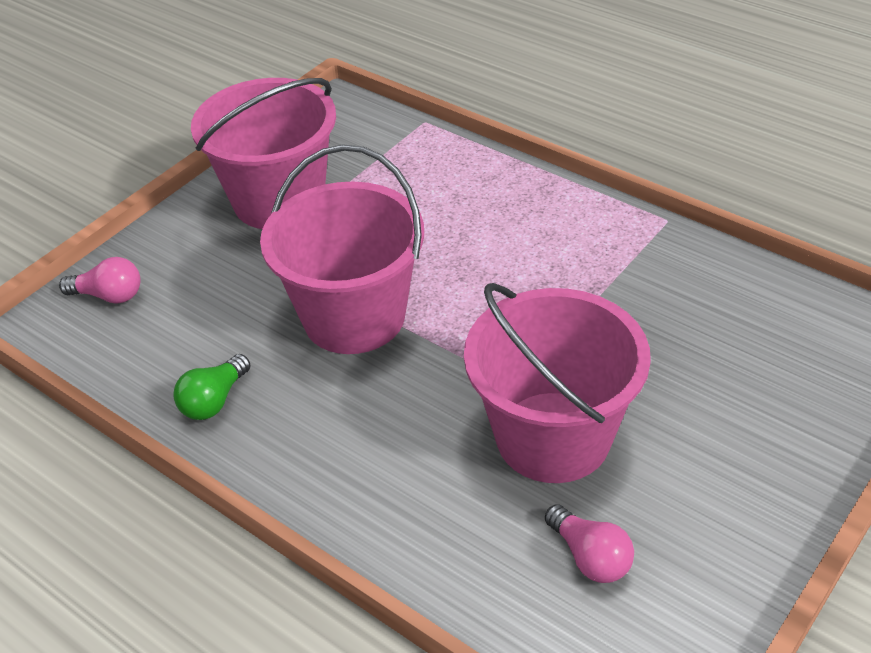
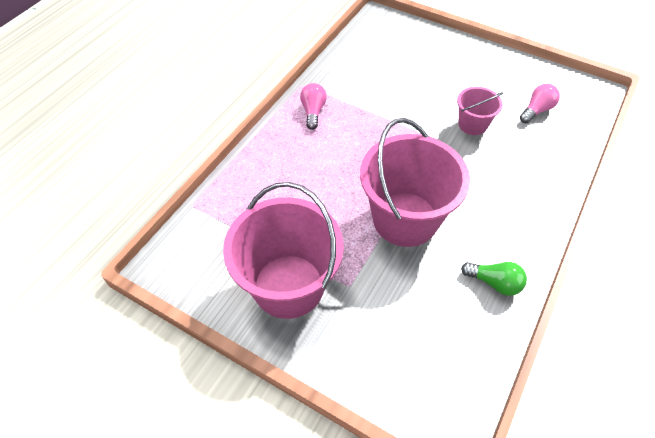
camera: 100 degrees left, 10 degrees up
(109, 295) = (412, 385): pink light bulb -> pink light bulb (313, 111)
(553, 437) = (472, 125): pink bucket -> pink bucket, size x0.50

